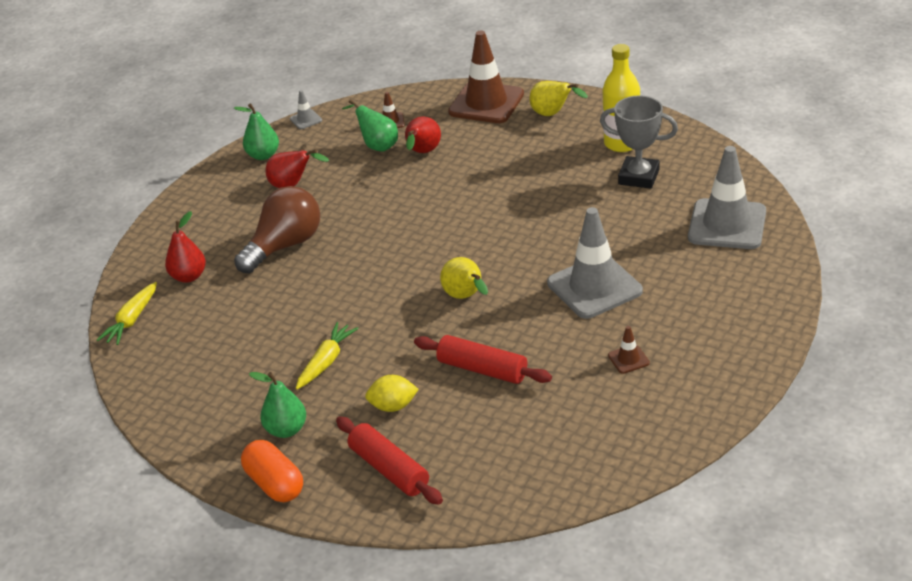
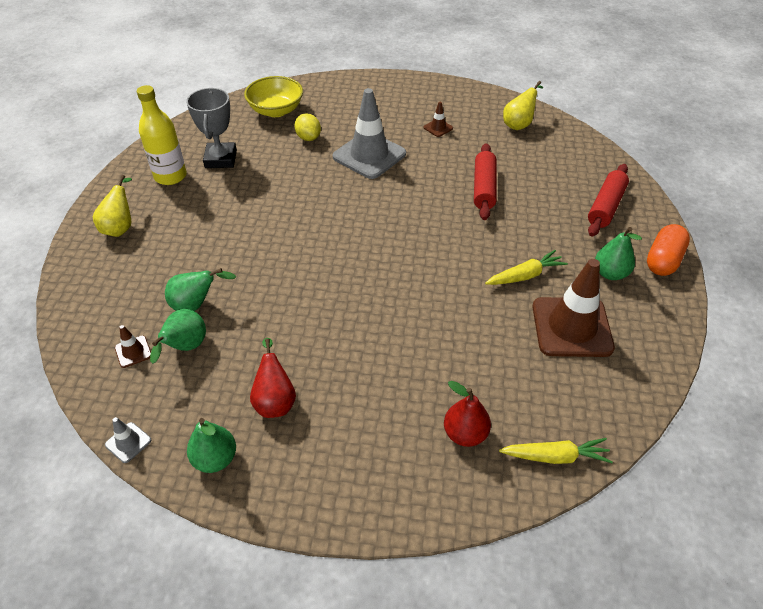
camera: 115 degrees left, 10 degrees up
(284, 246) = (384, 365): brown light bulb -> none
(326, 362) = (525, 275): yellow carrot -> yellow carrot turned 150 degrees clockwise
(393, 406) = (547, 222): yellow lemon -> yellow lemon (308, 138)
(422, 153) = (196, 305): red pear -> green pear
(466, 297) = (408, 216): yellow pear -> yellow pear (519, 124)
(486, 103) = (96, 280): brown traffic cone -> brown traffic cone (571, 327)
(727, 225) = (276, 110): grey traffic cone -> yellow bowl

